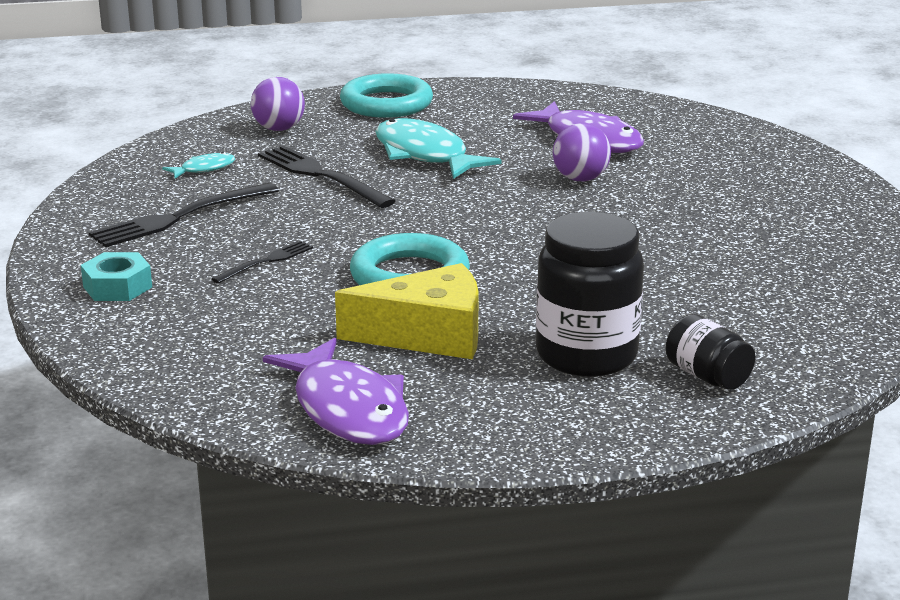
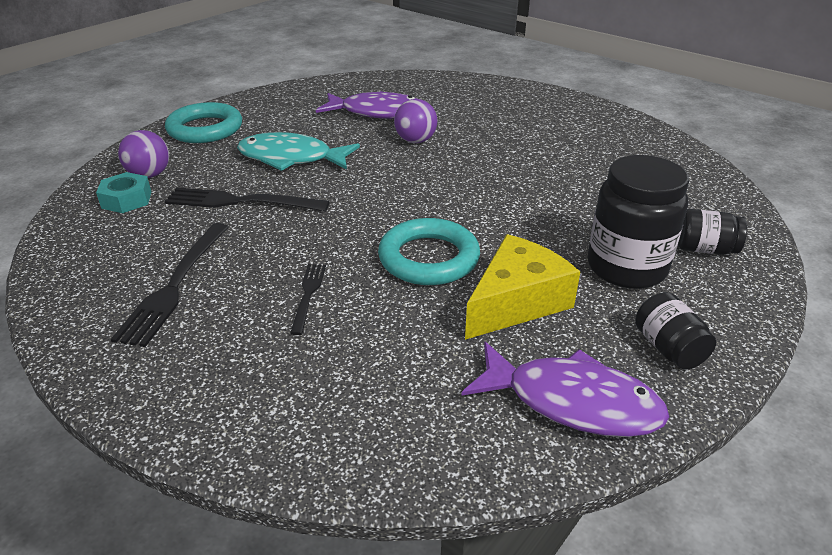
camera: 40 degrees left, 10 degrees up
(117, 287) = (215, 384): turquoise nut -> turquoise nut (127, 200)
(204, 169) = (134, 232): turquoise fish -> none
(500, 419) = (668, 348): none -> black jar

